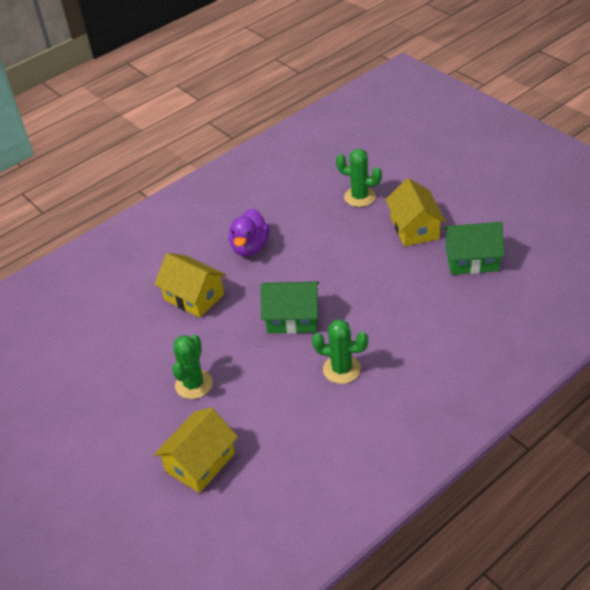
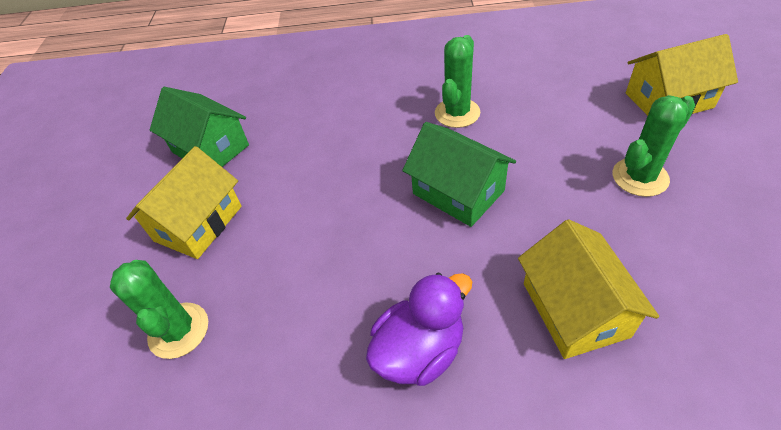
camera: 140 degrees left, 5 degrees up
(341, 369) = (457, 113): green cactus -> green cactus turned 60 degrees clockwise

